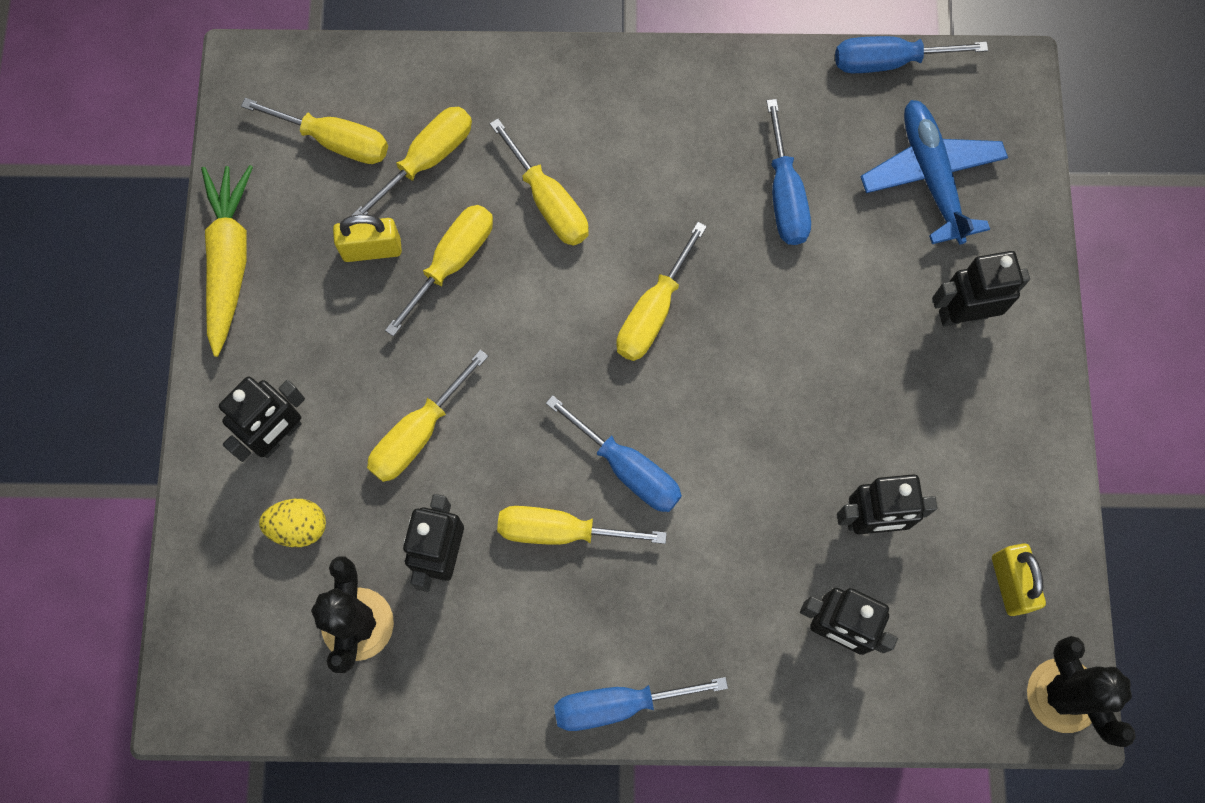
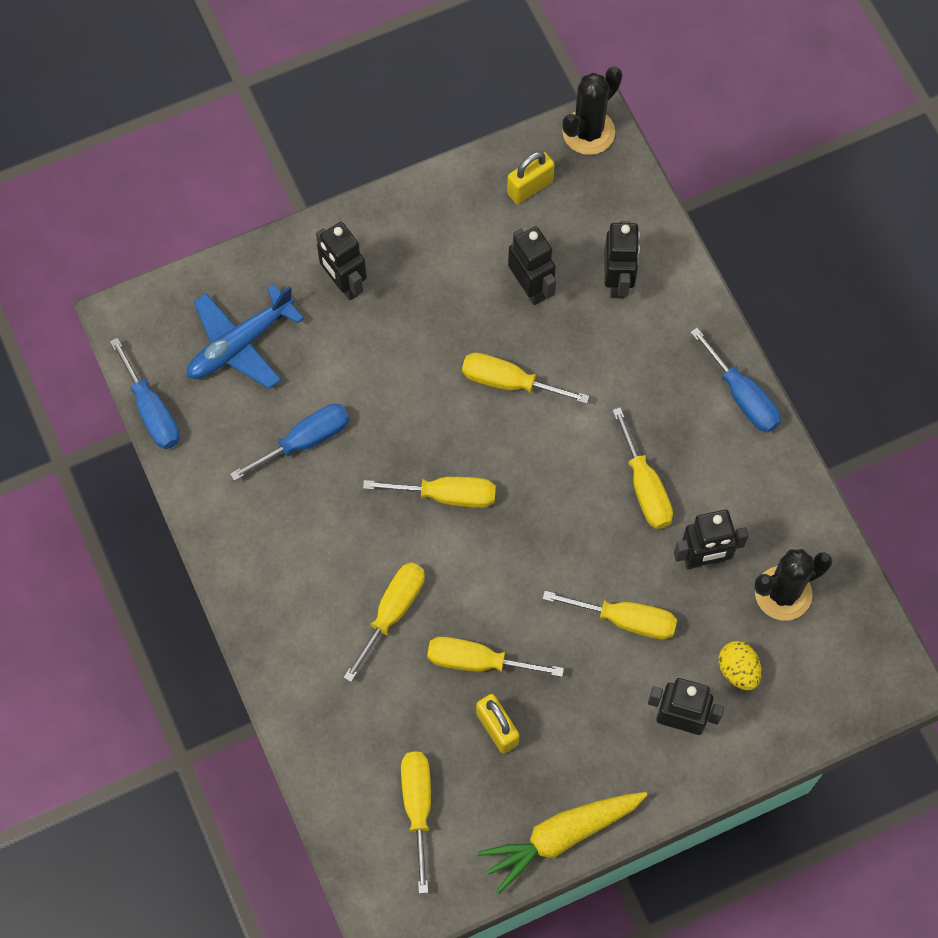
camera: 115 degrees left, 5 degrees down
(427, 159) = (399, 724): yellow screwdriver -> yellow screwdriver (509, 382)
(628, 469) = (576, 461): blue screwdriver -> none

